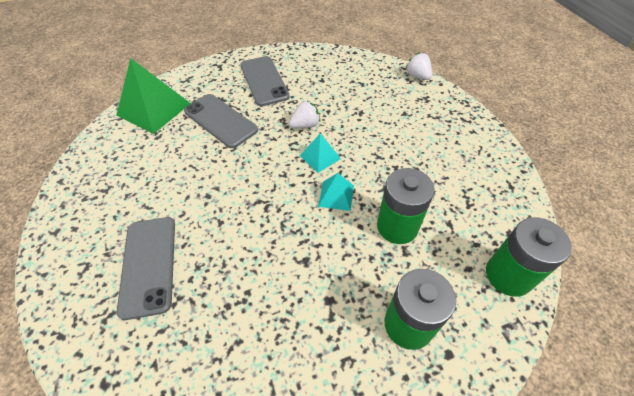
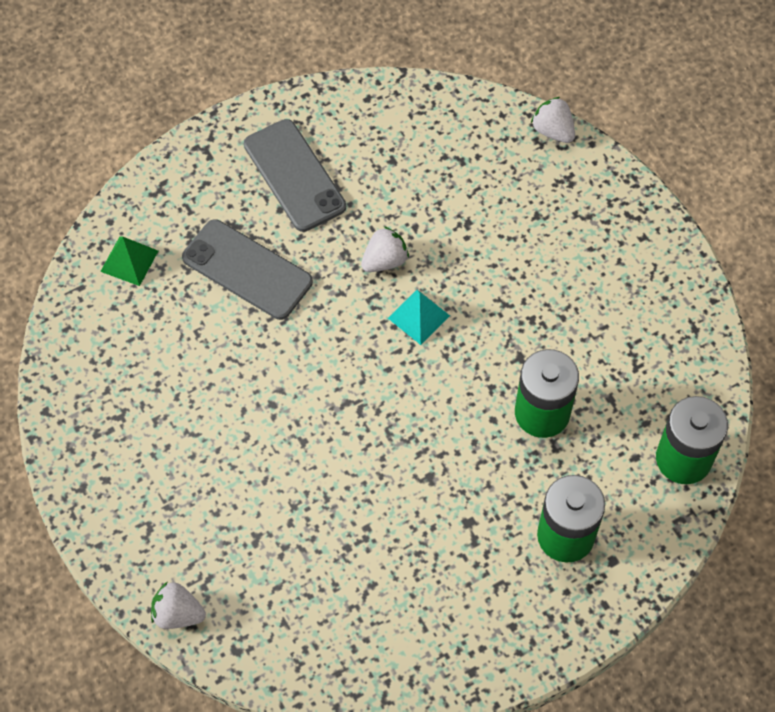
camera: 10 degrees left, 10 degrees up
(72, 341) = (178, 614): none -> white strawberry
(149, 265) = (230, 513): grey phone -> none
(154, 109) = (129, 261): green pyramid -> green pyramid, size x0.51
(336, 195) = (453, 378): turquoise pyramid -> none

